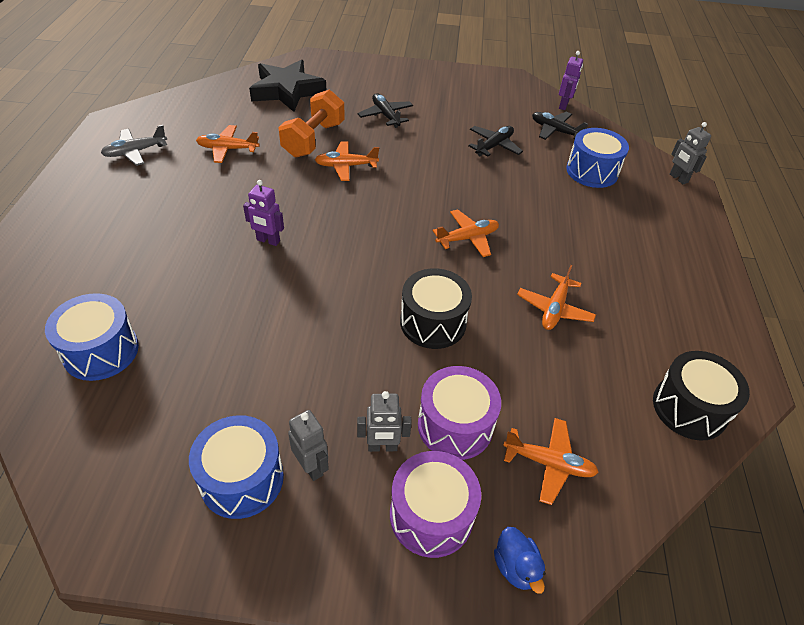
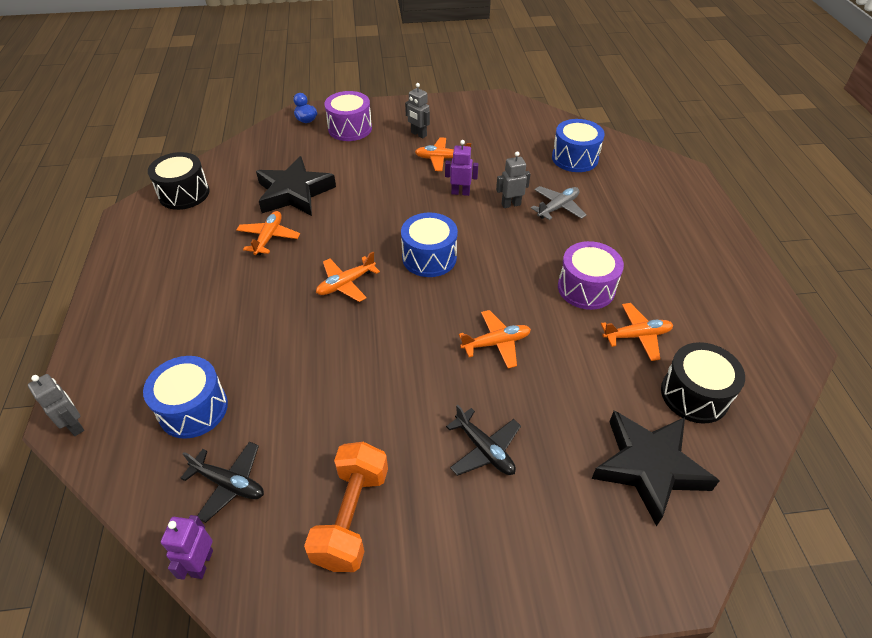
camera: 170 degrees right, 0 degrees up
(135, 152) = (723, 308): grey plane -> grey plane (558, 207)
(242, 479) = (452, 125): blue drum -> blue drum (429, 258)
(268, 241) = (522, 245): purple robot -> purple robot (460, 192)
(313, 139) = (554, 376): orange dumbbell -> orange dumbbell (351, 517)
(382, 447) = (382, 147): grey robot -> grey robot (511, 204)
(433, 322) = (365, 211): black drum -> black drum (694, 395)
(455, 425) = (342, 161): purple drum -> purple drum (586, 288)
(494, 146) = (323, 424): black plane -> none
(528, 374) = (294, 193): none -> black star
(548, 463) = (285, 155): orange plane -> orange plane (442, 159)

